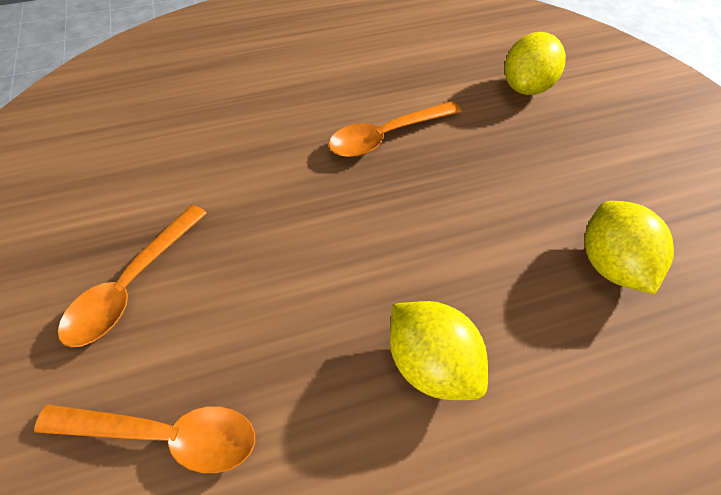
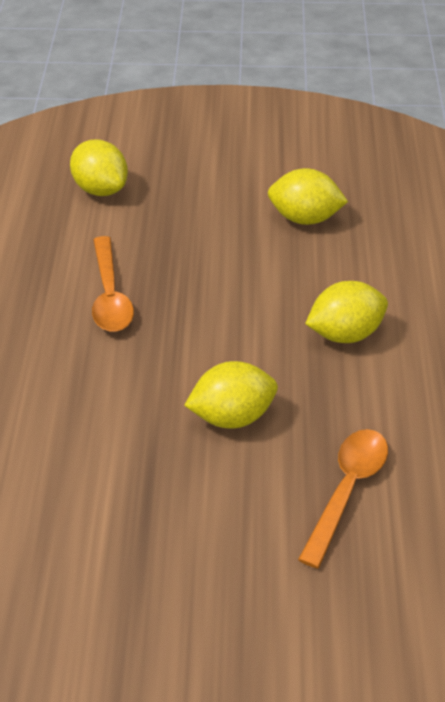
camera: 70 degrees left, 10 degrees down
(132, 285) = (199, 501): orange spoon -> none
(256, 280) = (232, 416): none -> yellow lemon

